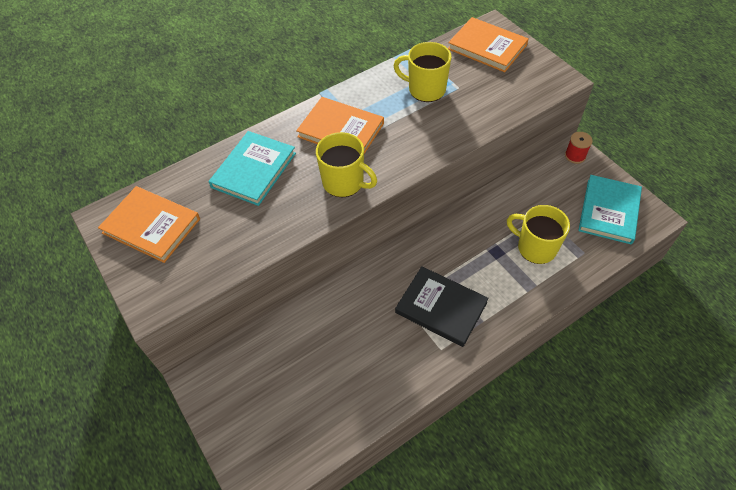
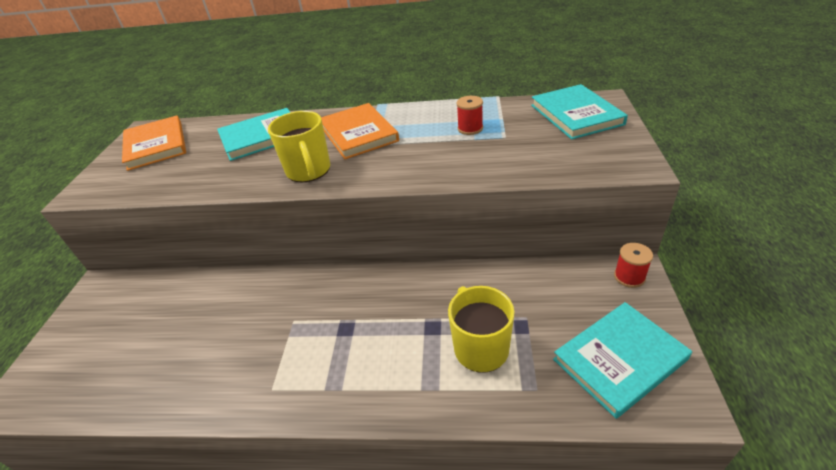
camera: 40 degrees right, 15 degrees down
(425, 89) = (470, 128): yellow mug -> red spool
(441, 308) = (318, 348): black book -> none
(487, 47) = (576, 114): orange book -> turquoise book

